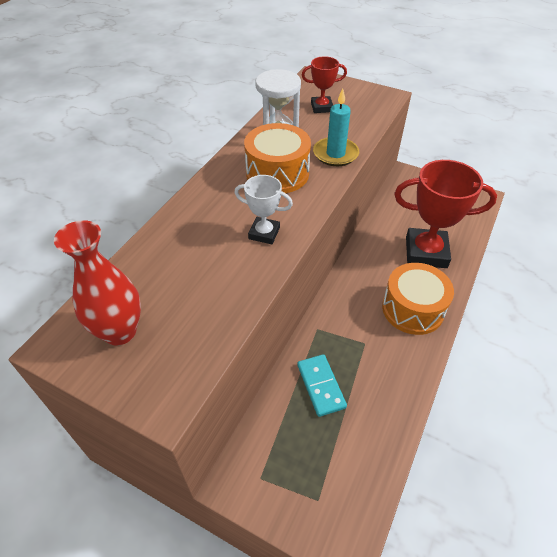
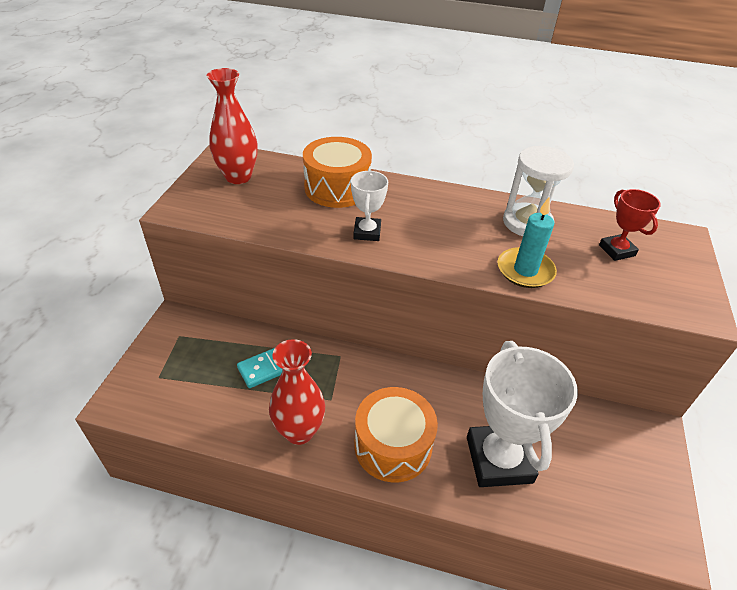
camera: 75 degrees right, 5 degrees down
(277, 173) = (463, 230): orange drum -> orange drum (337, 188)
(396, 371) = (299, 431): none -> red vase
(426, 252) = (499, 459): red trophy -> white trophy

